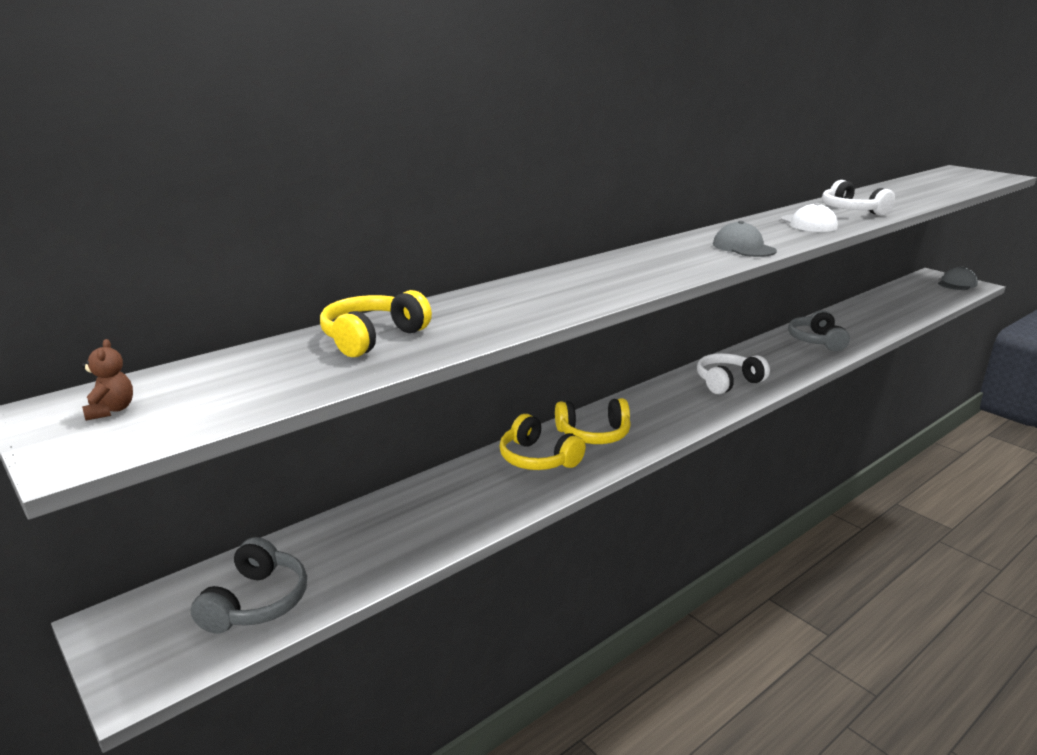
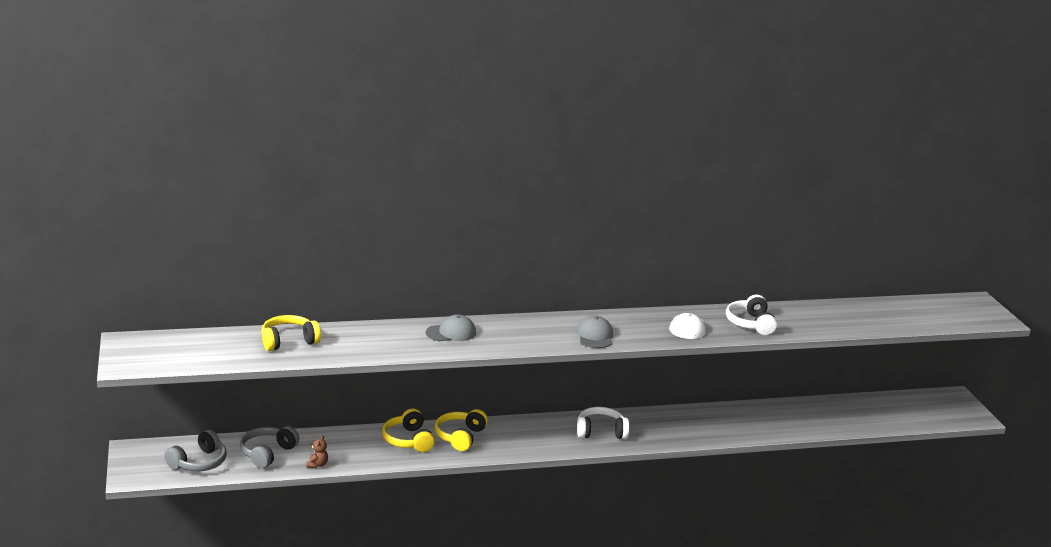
camera: 25 degrees right, 0 degrees up
(111, 410) = (148, 348): brown teddy bear -> brown teddy bear (317, 465)
(594, 434) = (460, 437): yellow headphones -> yellow headphones turned 90 degrees clockwise
(816, 341) = (724, 422): grey headphones -> grey headphones (267, 453)
(957, 284) = (959, 411): grey cap -> grey cap (451, 333)

